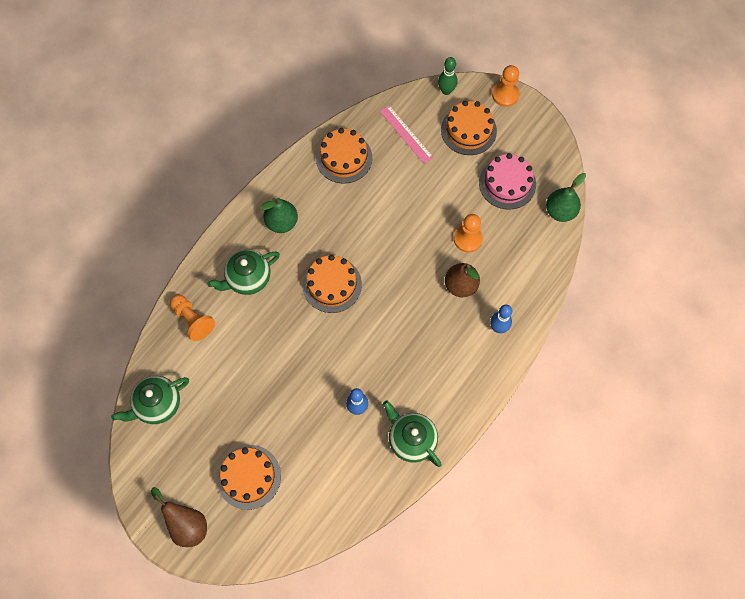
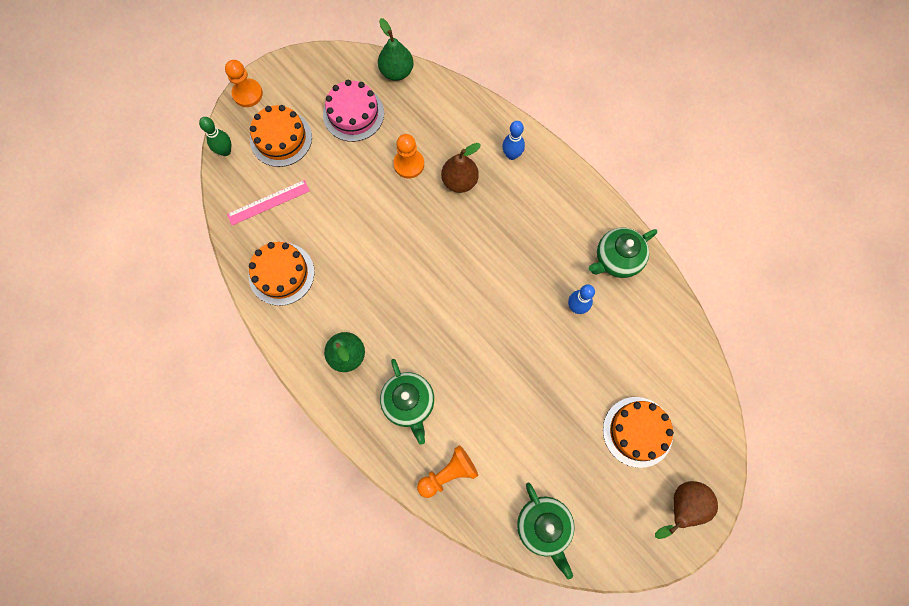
camera: 80 degrees left, 5 degrees up
(332, 284) = (434, 311): orange cake -> none

